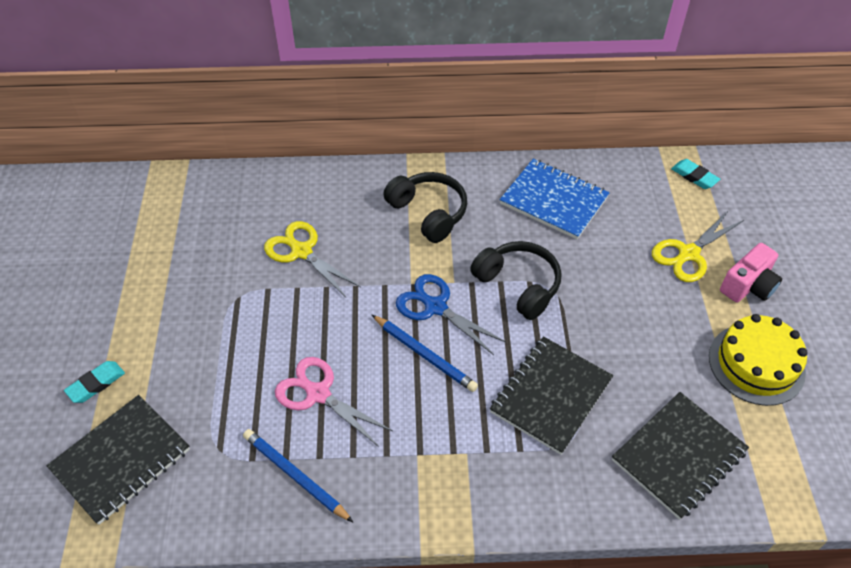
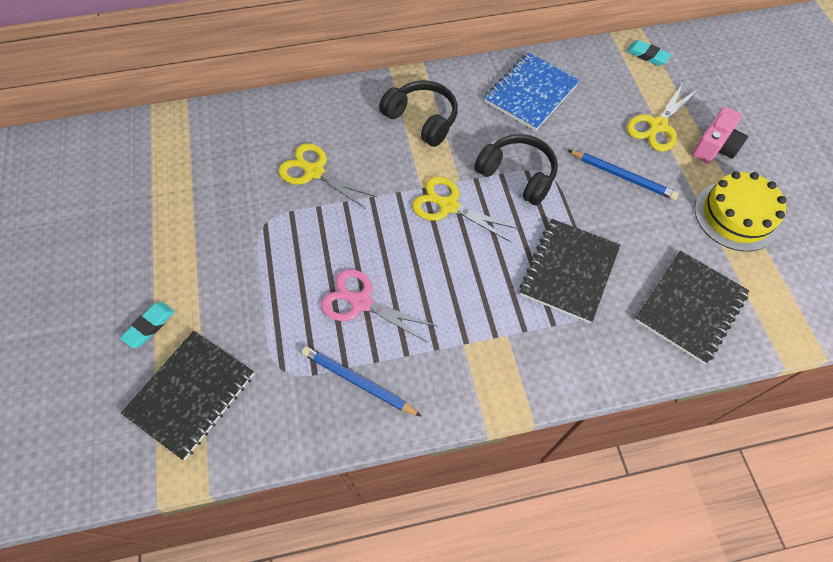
camera: 10 degrees left, 10 degrees up
(424, 355) = (449, 251): blue pencil -> blue pencil (622, 176)
(435, 307) = (448, 206): blue scissors -> yellow scissors
(553, 201) = (531, 93): blue notebook -> blue notebook turned 75 degrees counterclockwise

